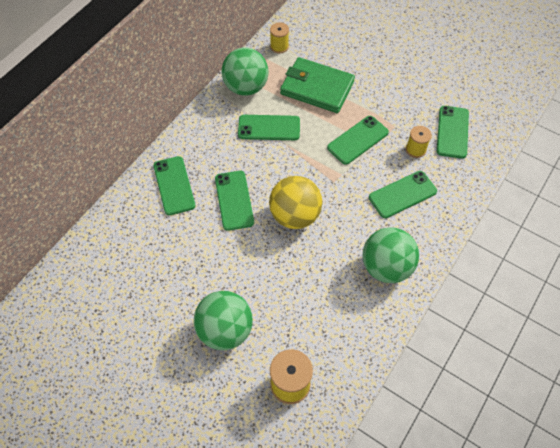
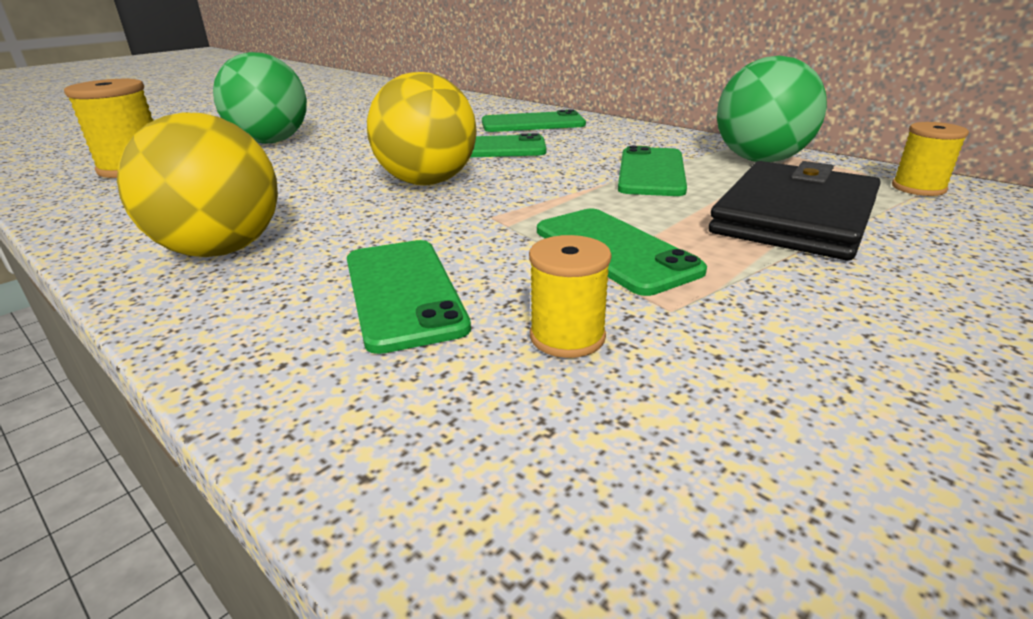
camera: 100 degrees right, 30 degrees down
(317, 88) = (794, 217): green wallet -> black wallet
(386, 267) = (221, 250): green ball -> yellow ball
(452, 132) = (654, 447): green phone -> none

